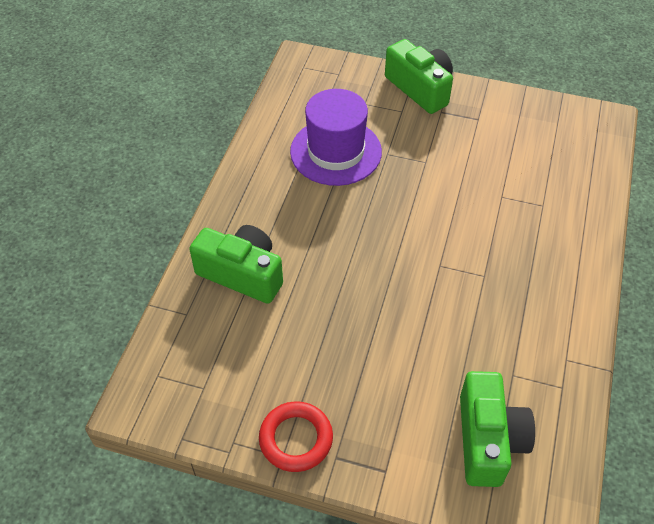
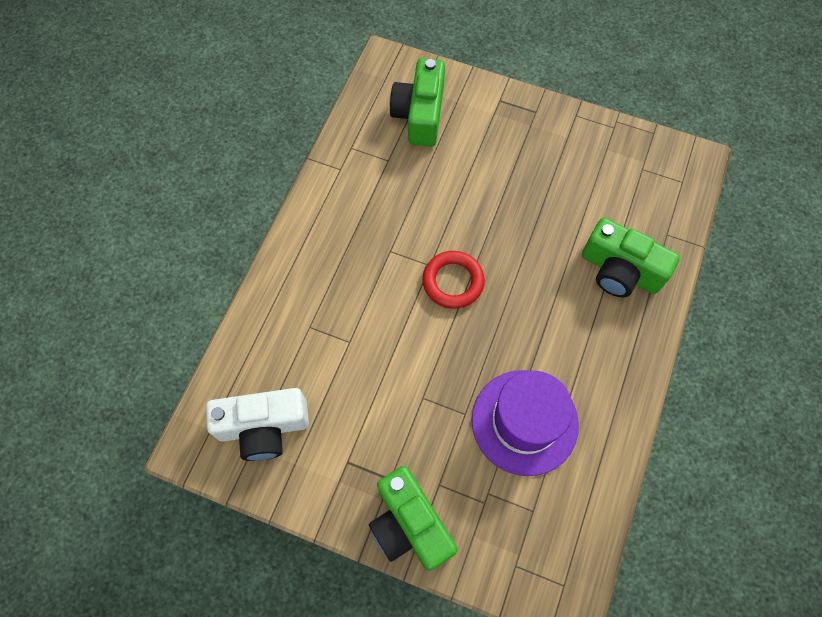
camera: 175 degrees left, 15 degrees up
(296, 439) = (566, 126): red ring -> red ring (453, 282)
(554, 134) = (263, 427): none -> white camera

